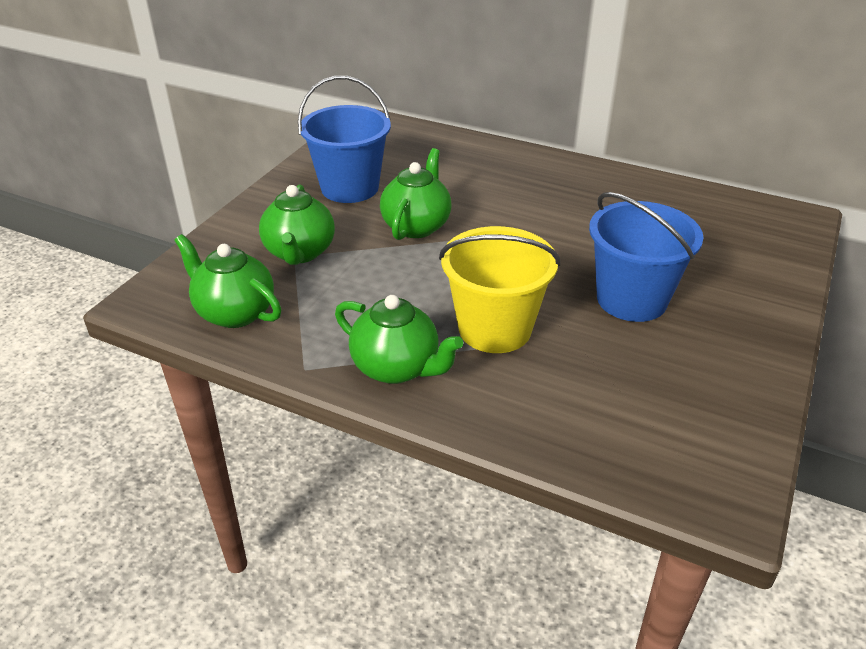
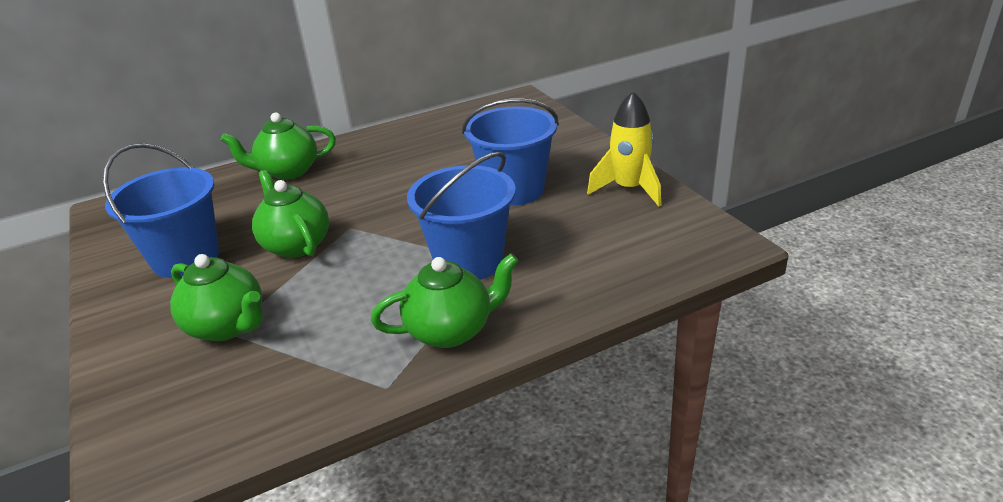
camera: 50 degrees left, 5 degrees down
(234, 312) = (249, 405): green teapot -> green teapot (288, 172)
(494, 329) = (469, 261): yellow bucket -> blue bucket
(734, 378) = (629, 189): none -> yellow rocket

